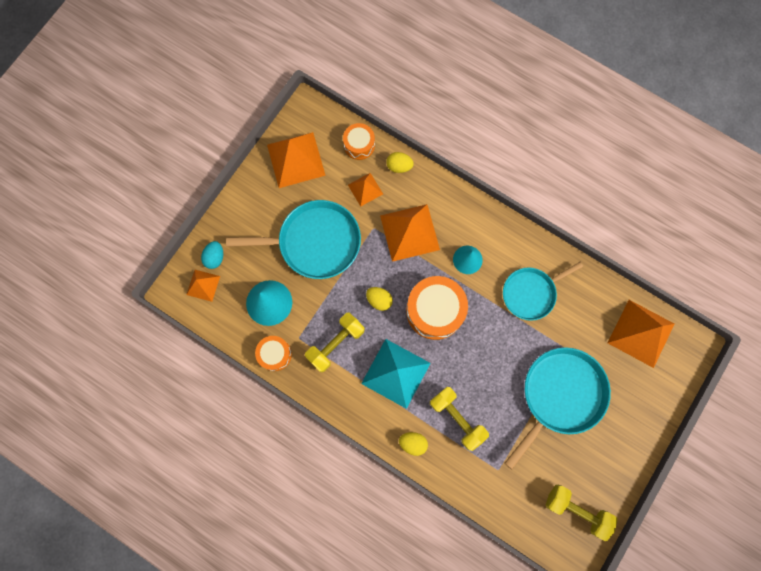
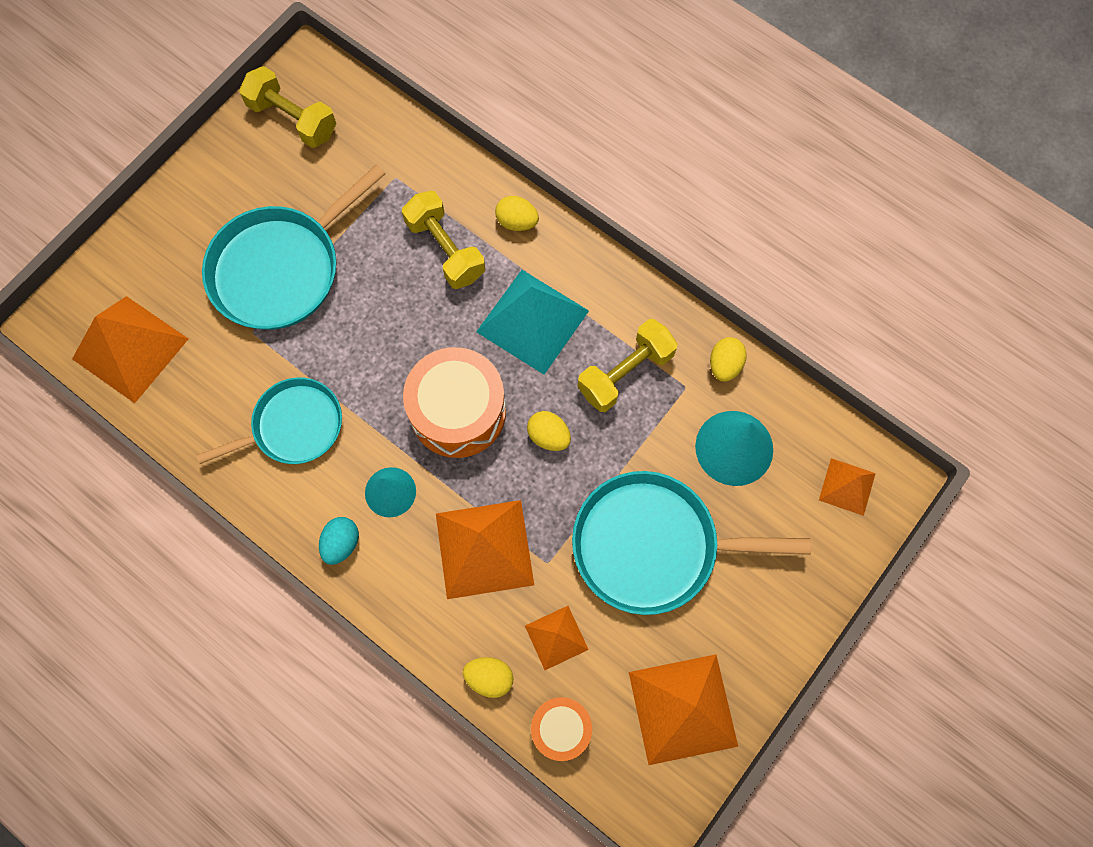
camera: 175 degrees left, 5 degrees down
(215, 257) = (828, 533): turquoise egg -> turquoise egg (341, 543)
(275, 354) = (724, 365): orange drum -> yellow egg

